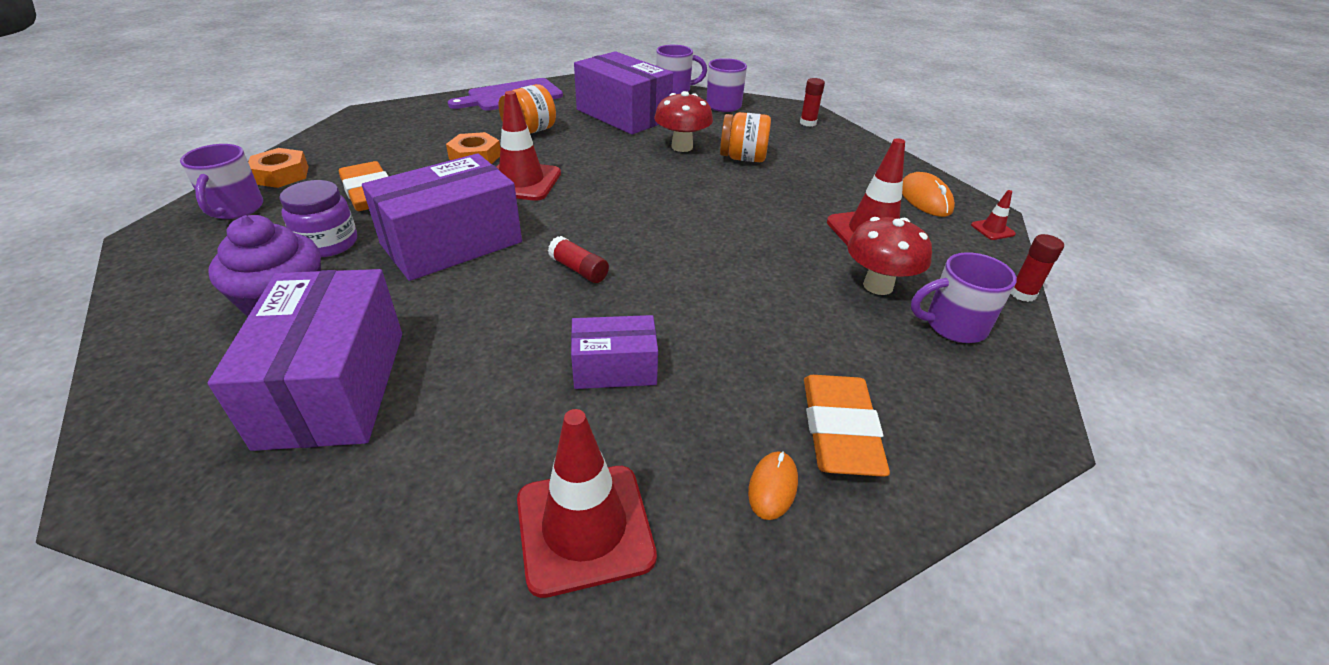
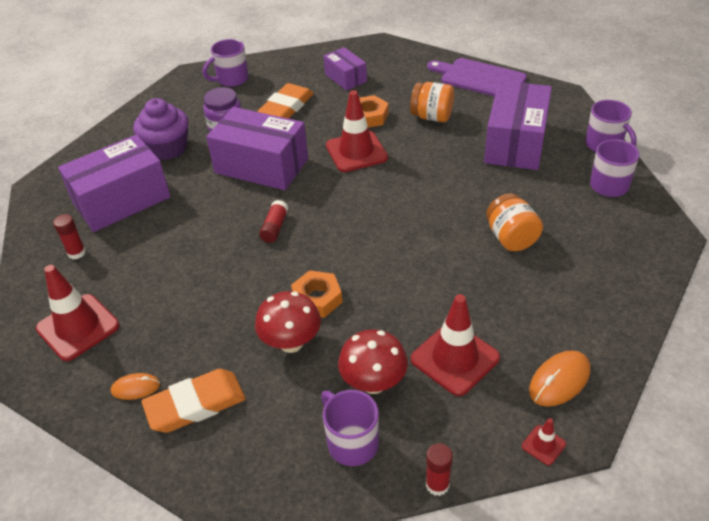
camera: 65 degrees right, 5 degrees up
(281, 175) = (276, 68): orange nut -> orange nut (317, 298)
(614, 368) = (192, 286): purple box -> purple box (345, 78)
(682, 147) = (493, 197): red mushroom -> red mushroom (291, 343)
(808, 123) = (640, 251): red glue stick -> red glue stick (76, 253)

